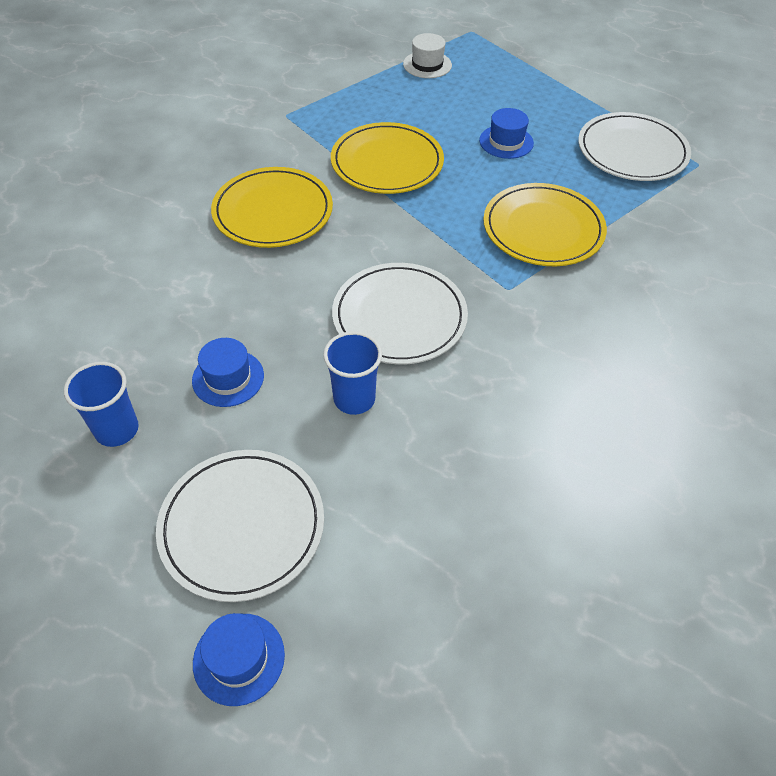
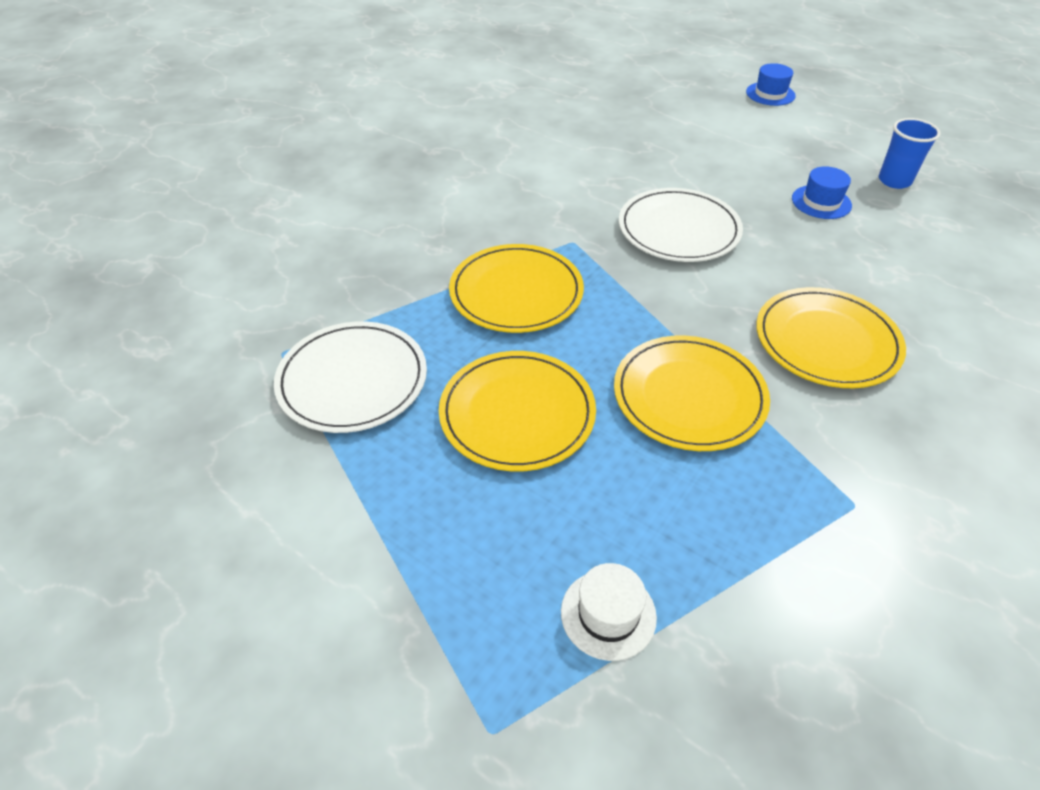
camera: 170 degrees left, 5 degrees down
(242, 526) = (783, 133): white plate -> none
(354, 399) = (716, 182): blue cup -> none
(506, 142) = (517, 413): blue hat -> yellow plate

